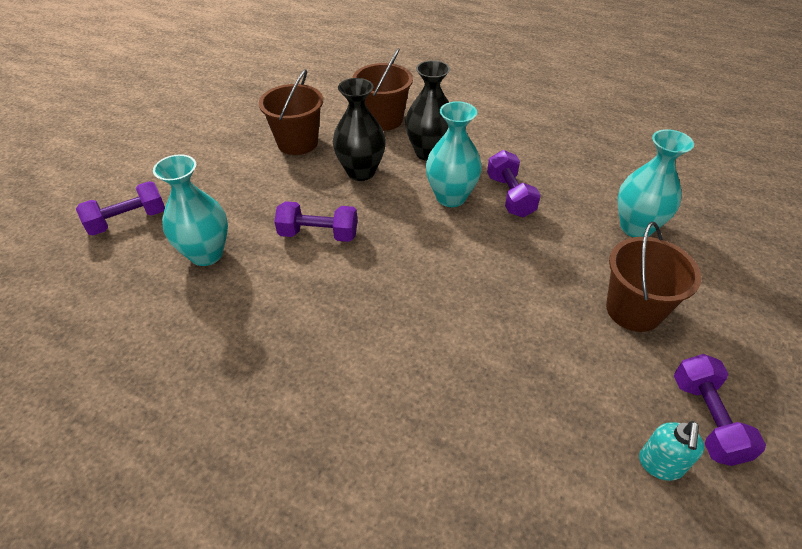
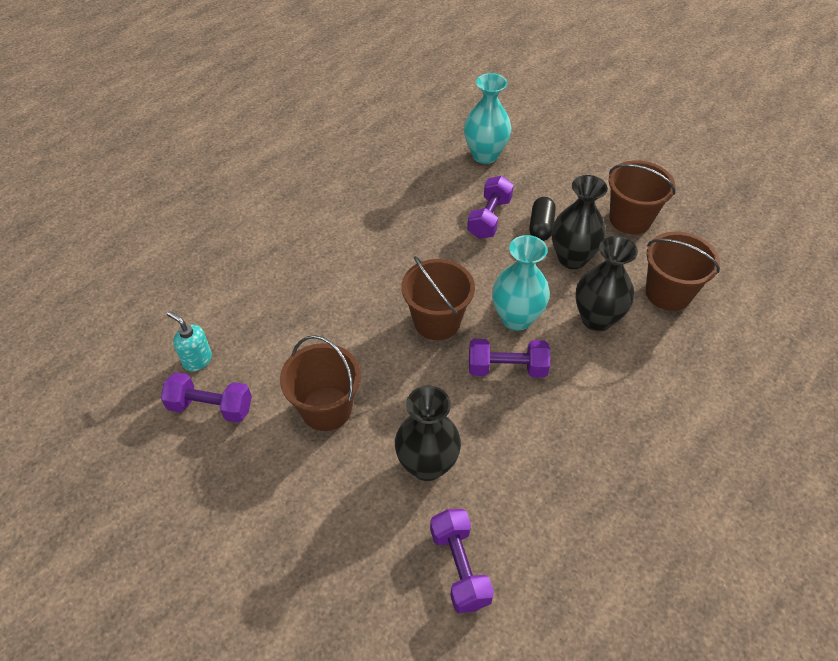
camera: 105 degrees right, 5 degrees up
(128, 220) = (535, 116): purple dumbbell -> purple dumbbell (459, 567)
(322, 196) = (541, 227): none -> black capsule
(481, 249) = (437, 321): none -> brown bucket
(636, 227) = (427, 465): turquoise vase -> black vase

